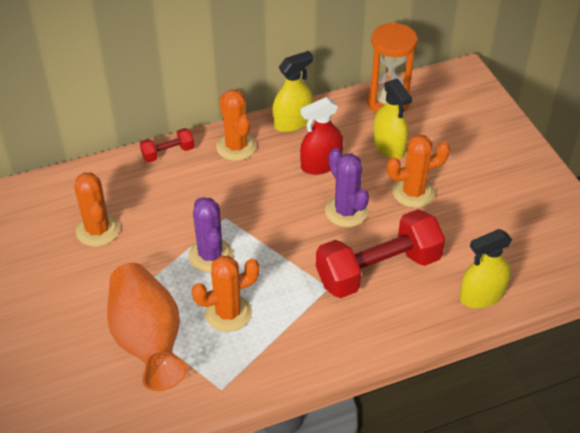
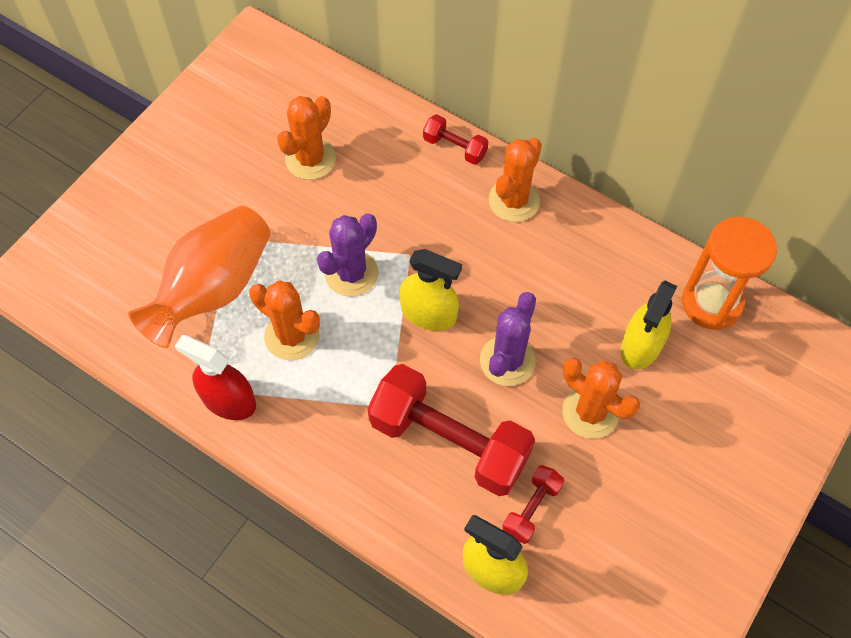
camera: 55 degrees right, 15 degrees up
(292, 122) = (595, 229): yellow spray bottle -> yellow spray bottle (428, 313)
(321, 164) = (556, 294): red spray bottle -> red spray bottle (228, 400)
(455, 254) = (531, 508): none -> red dumbbell

